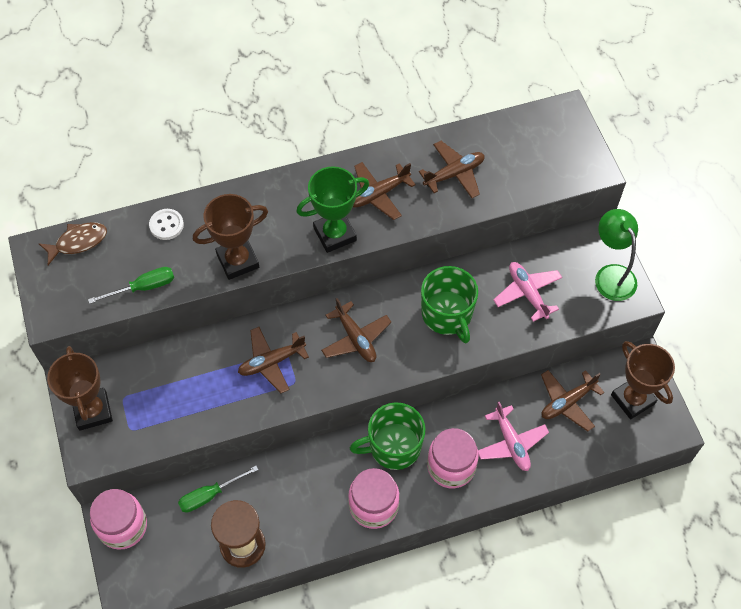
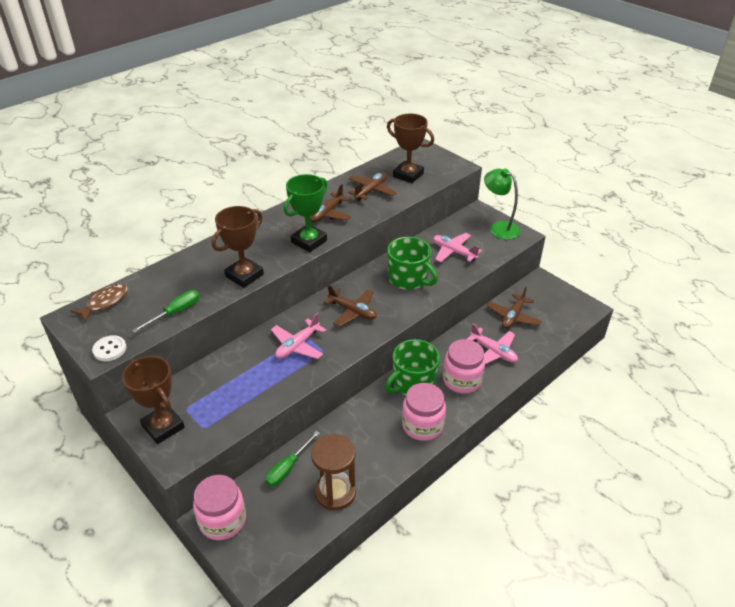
camera: 25 degrees left, 20 degrees down
(166, 225) = (175, 272): white button -> white button (110, 349)
(271, 362) = (297, 345): brown plane -> pink plane
(632, 399) = (552, 301): brown trophy -> brown trophy (408, 175)

